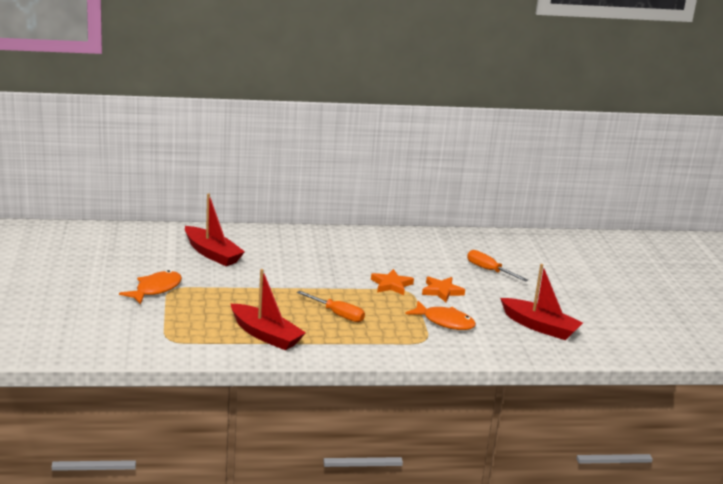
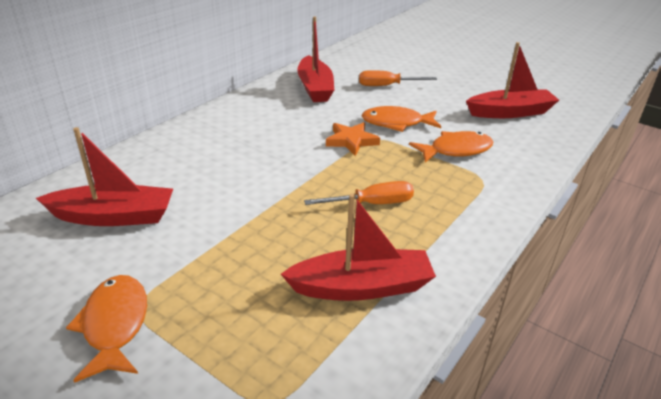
camera: 45 degrees left, 10 degrees up
(435, 248) = (315, 88): none -> red boat
(442, 291) = (396, 123): orange star -> orange fish

